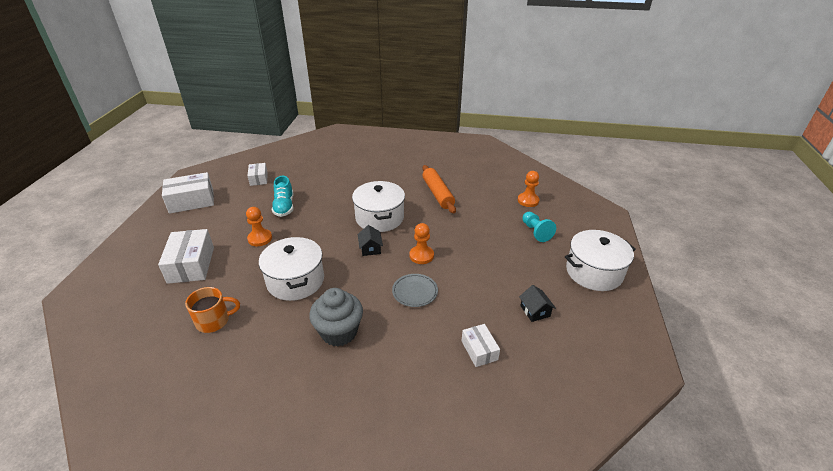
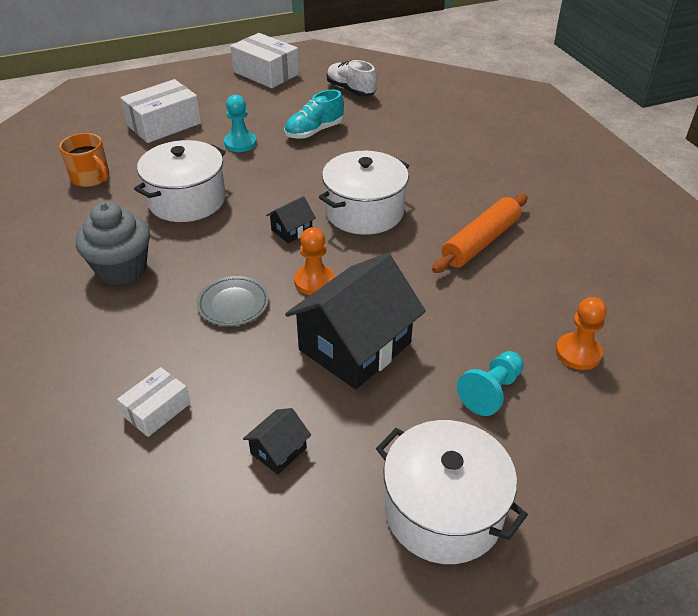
camera: 60 degrees right, 5 degrees up
(258, 179) = (350, 90): white box -> white shoe
(260, 238) = (240, 143): orange pawn -> turquoise pawn
(480, 260) = (355, 346): none -> black house

